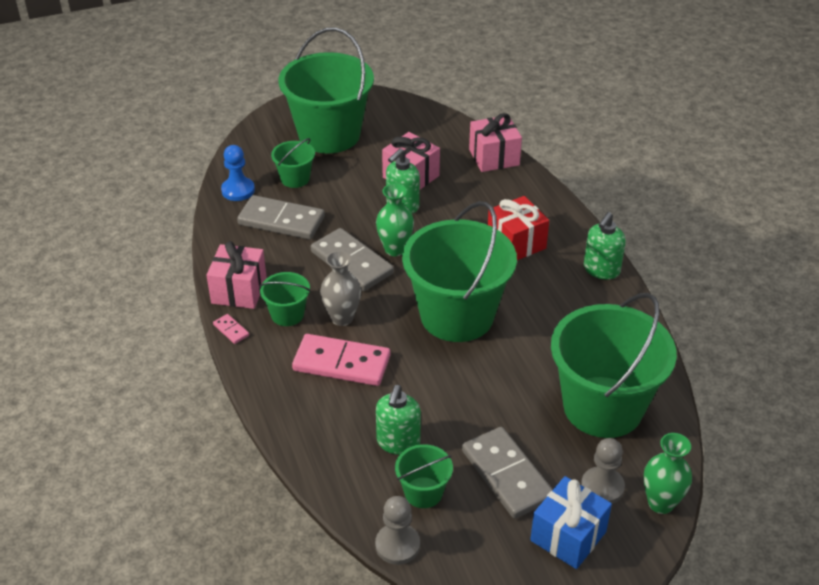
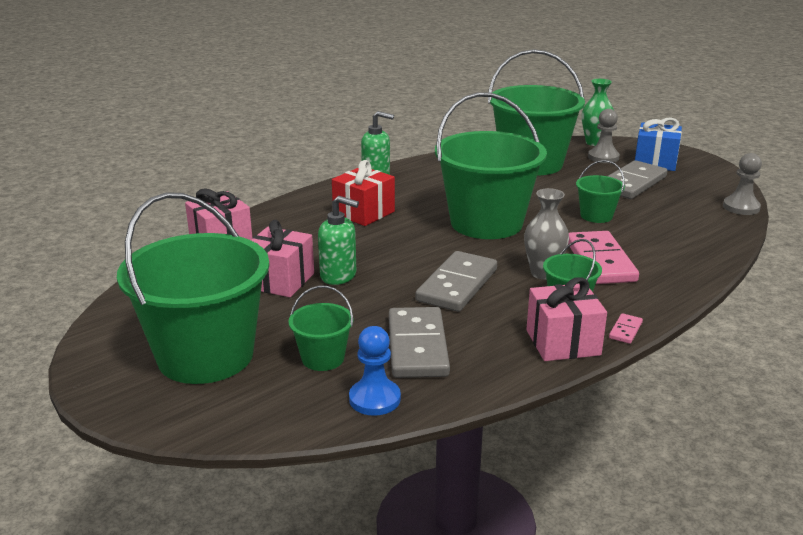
camera: 110 degrees left, 15 degrees down
(395, 249) = (417, 266): green vase -> none
(398, 442) = (654, 222): green soap dispenser -> none
(423, 492) = (686, 206): green bucket -> green bucket (596, 216)

